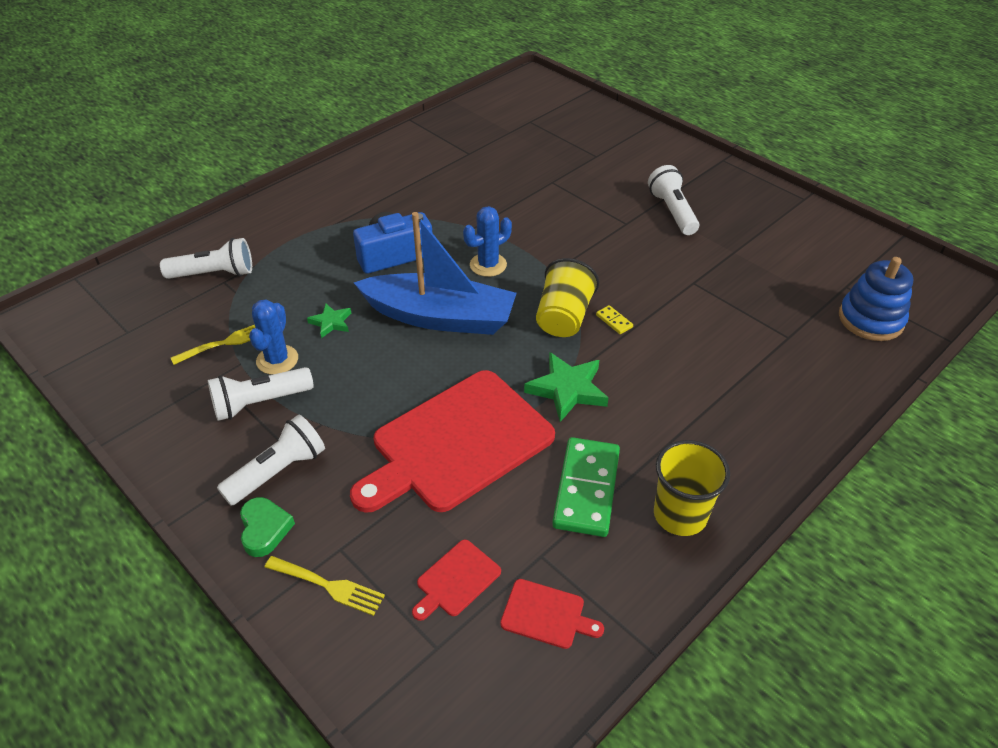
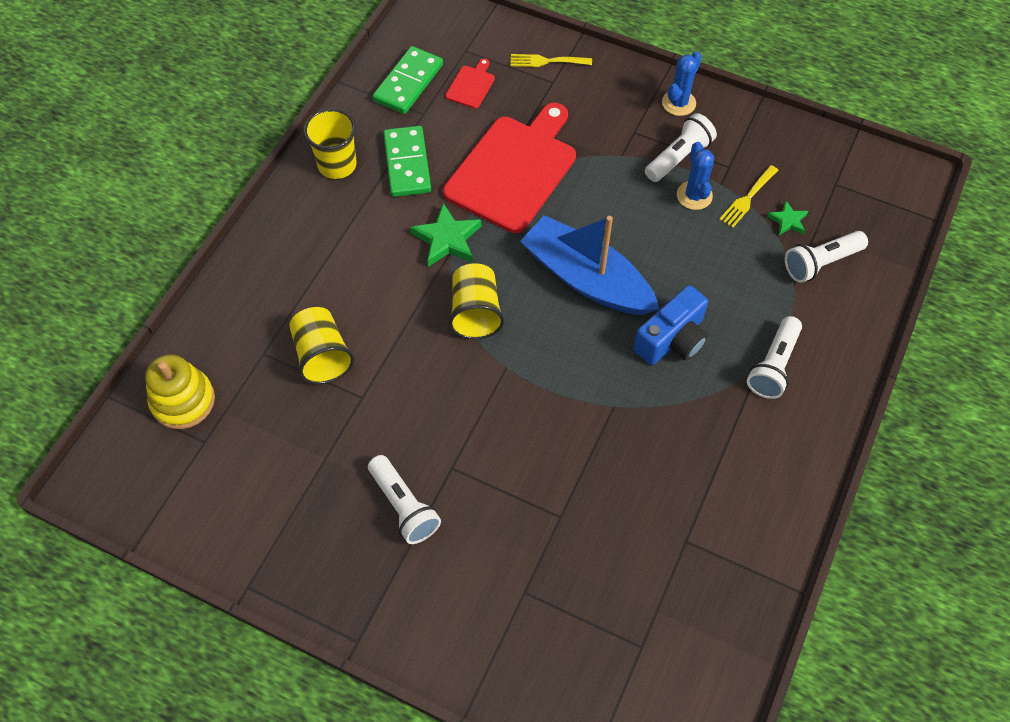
camera: 160 degrees right, 15 degrees up
(264, 529) = (608, 79): green heart -> none
(278, 471) = (627, 114): white flashlight -> white flashlight (773, 366)
(331, 322) = (677, 243): green star -> green star (788, 221)
(440, 317) = (586, 278): blue boat -> blue boat turned 45 degrees clockwise
(488, 265) = (573, 356): blue cactus -> blue cactus (678, 103)
(546, 615) = (408, 83): red cutting board -> green domino
(614, 321) = (428, 323): yellow domino -> none
(727, 321) = (322, 356): none -> yellow cup
(870, 319) = (183, 401): blue stacking toy -> yellow stacking toy

